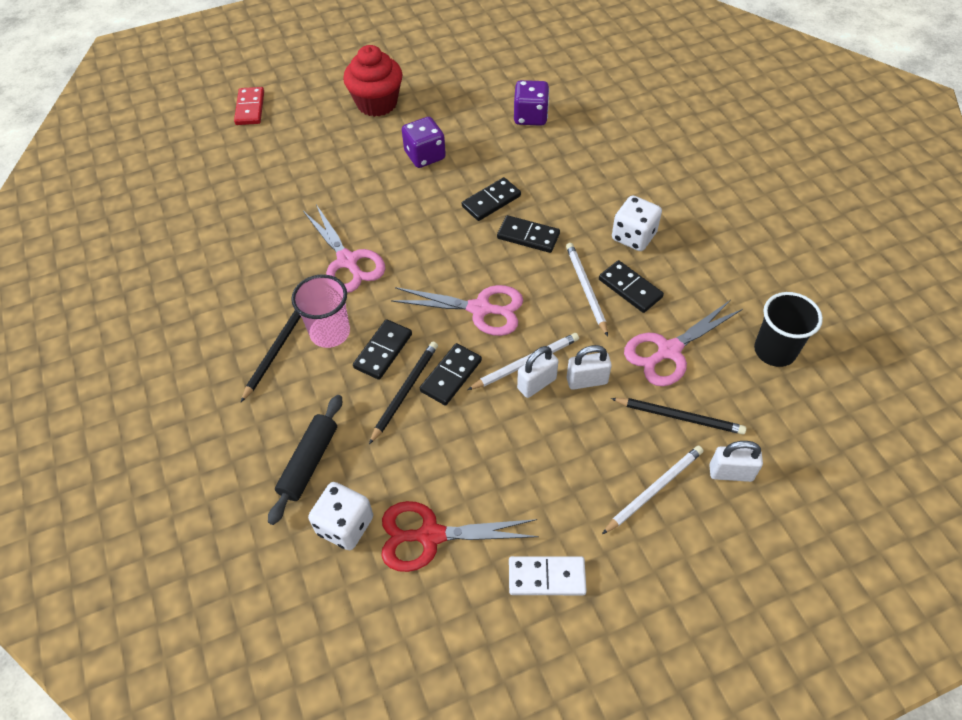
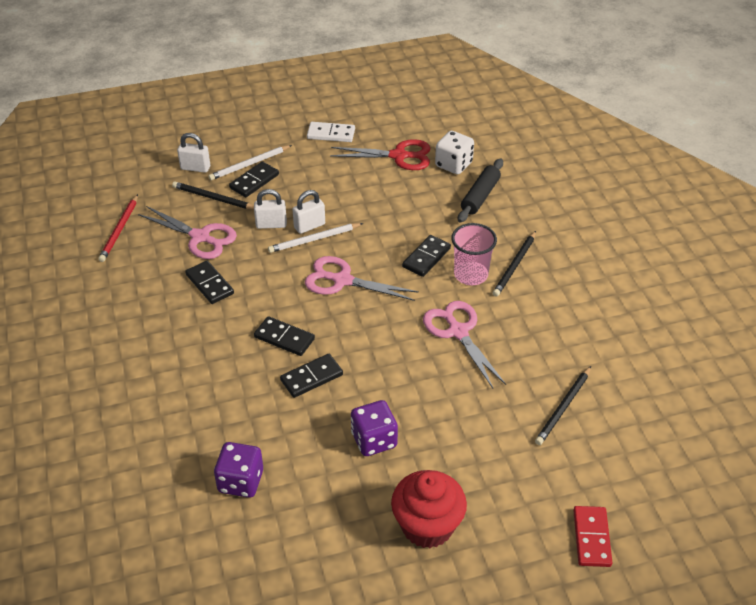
camera: 175 degrees left, 10 degrees down
(405, 391) = (410, 230): black pencil -> black pencil (563, 407)
(451, 376) = (374, 236): black domino -> black domino (254, 181)
(586, 289) = (247, 287): white pencil -> none
(633, 236) = (186, 328): white dice -> none
(669, 351) = (200, 237): pink scissors -> pink scissors turned 60 degrees clockwise
(774, 351) = (119, 230): black cup -> red pencil

